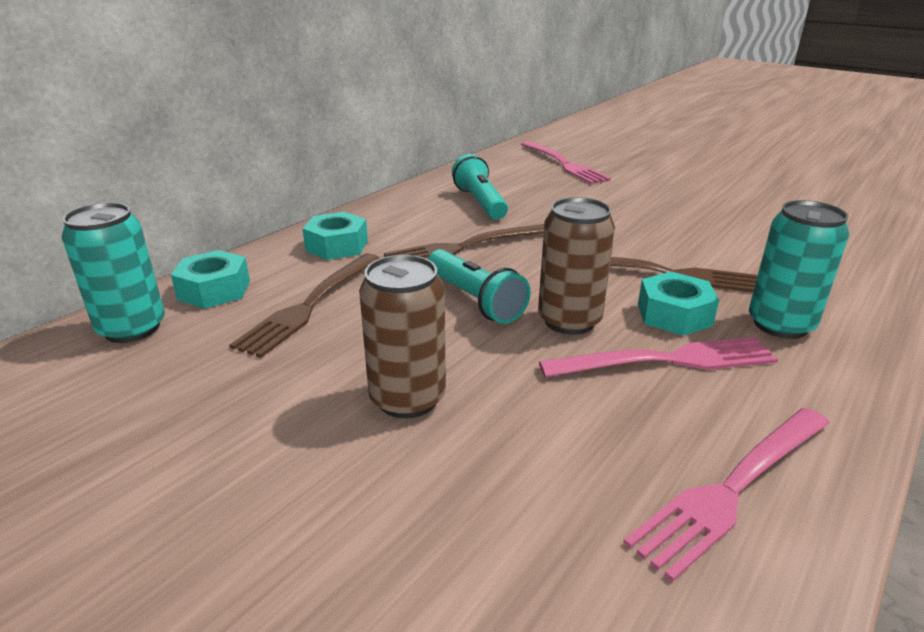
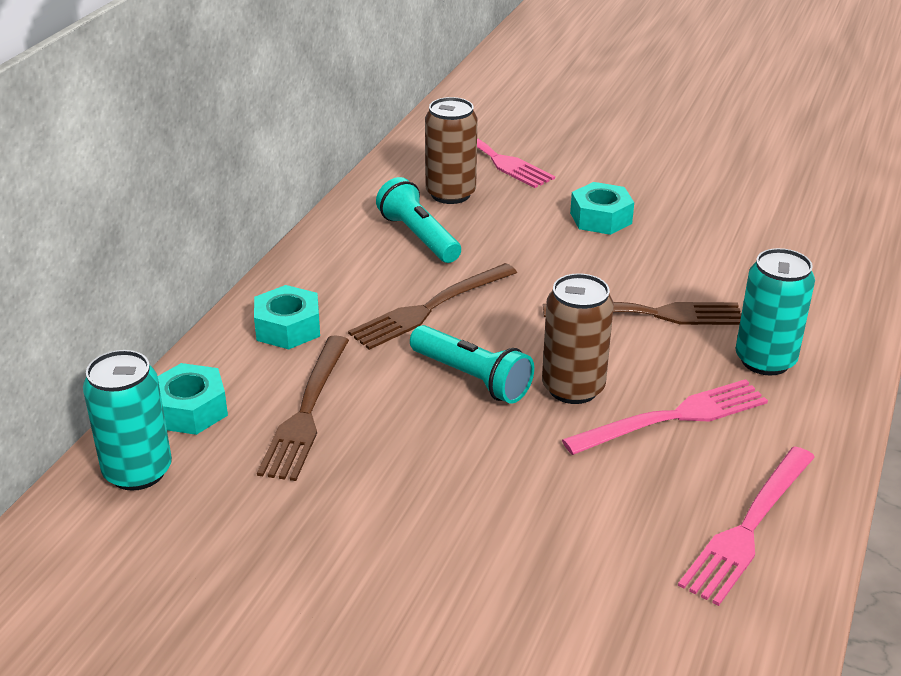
camera: 15 degrees left, 5 degrees up
(407, 399) = (459, 498): brown can -> brown can (450, 194)
(674, 315) = (668, 364): turquoise nut -> turquoise nut (601, 218)

